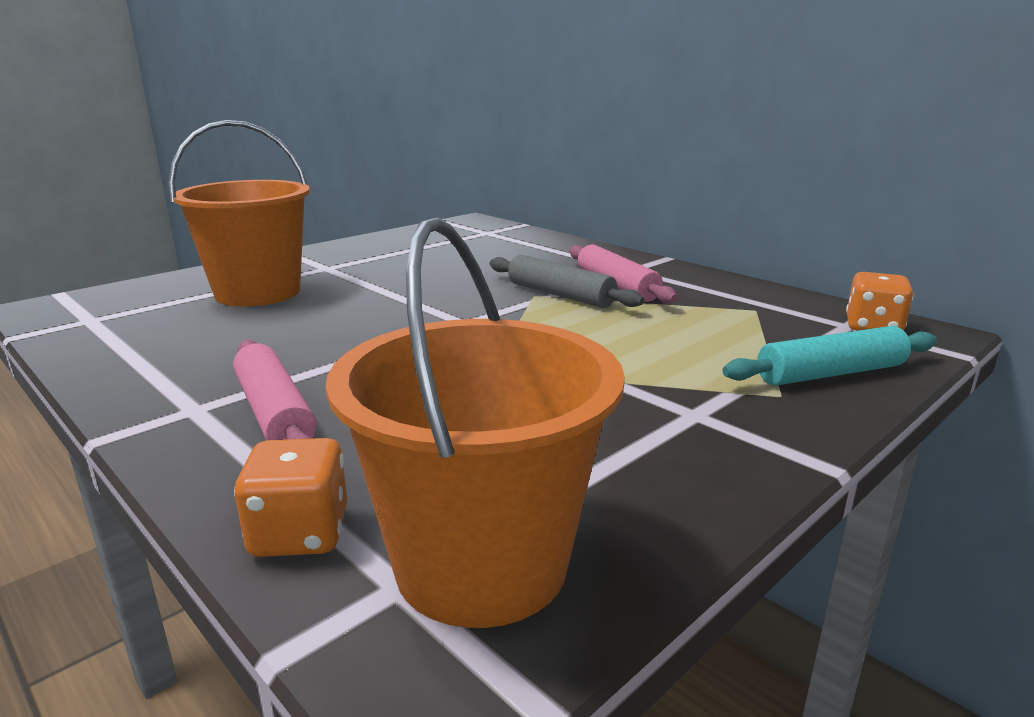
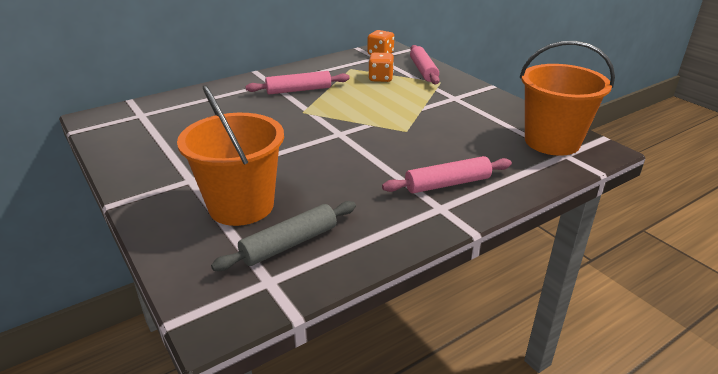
camera: 80 degrees left, 10 degrees up
(300, 534) = (542, 172): orange dice -> orange dice (380, 78)
(560, 295) = (306, 105): grey rolling pin -> grey rolling pin (289, 244)
(830, 373) = (423, 70): turquoise rolling pin -> pink rolling pin

